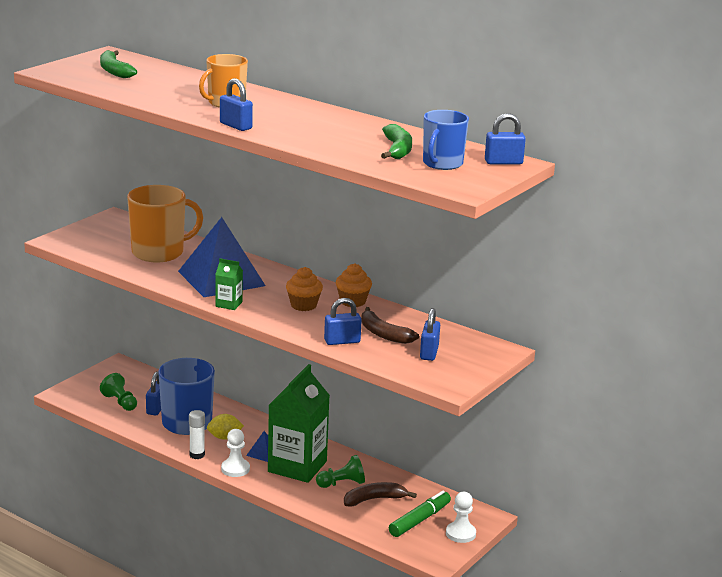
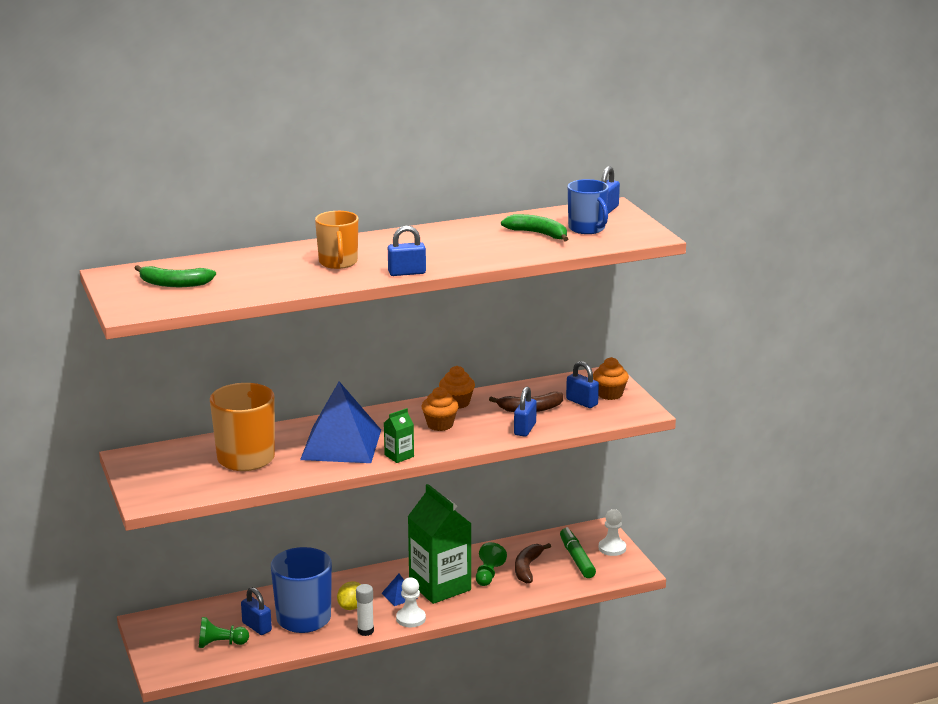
camera: 55 degrees left, 0 degrees up
(464, 361) = (610, 394): none -> orange cupcake

